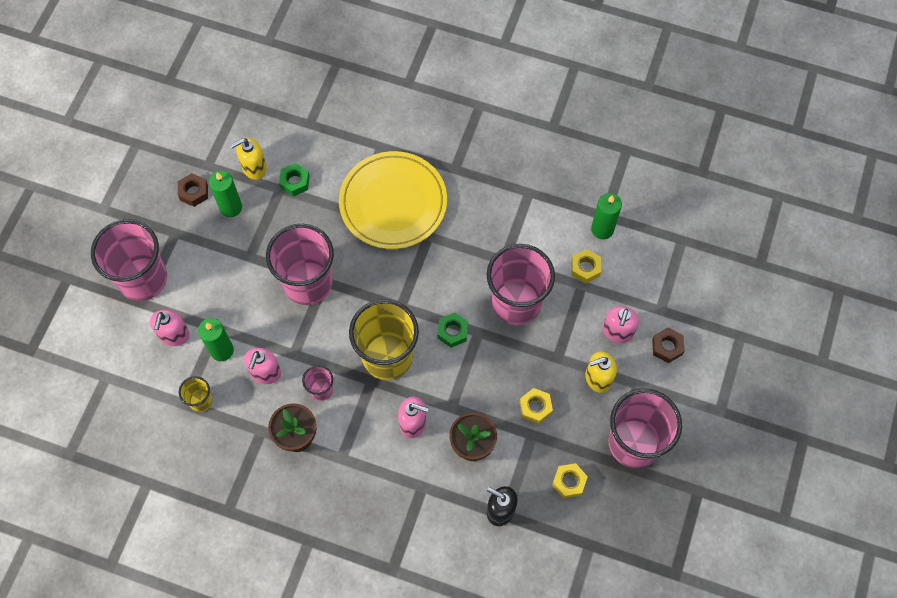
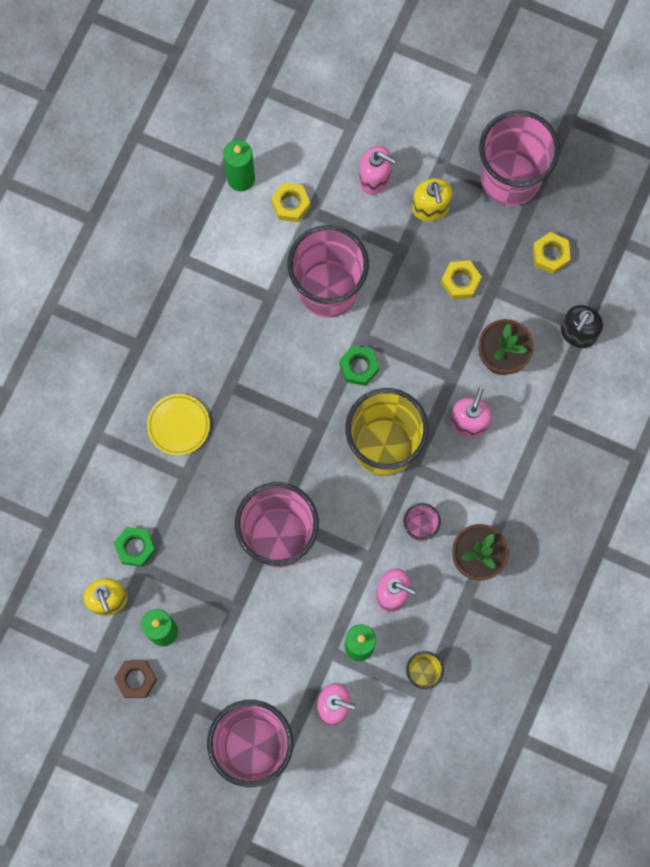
camera: 85 degrees left, 10 degrees up
(393, 203) = (178, 425): yellow plate -> yellow plate, size x0.46
(667, 347) = (398, 126): brown nut -> none

